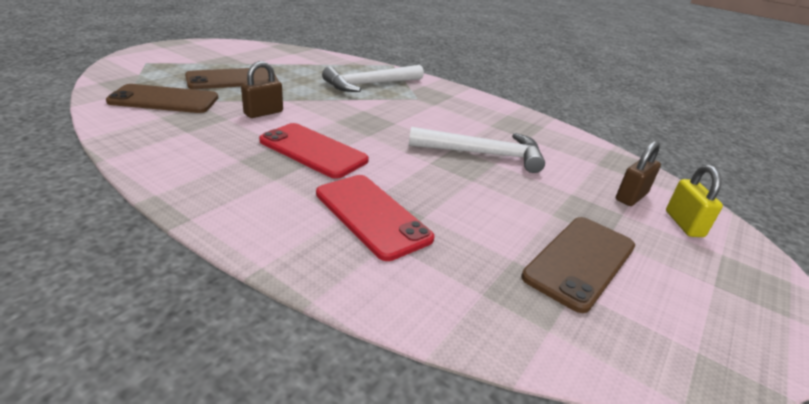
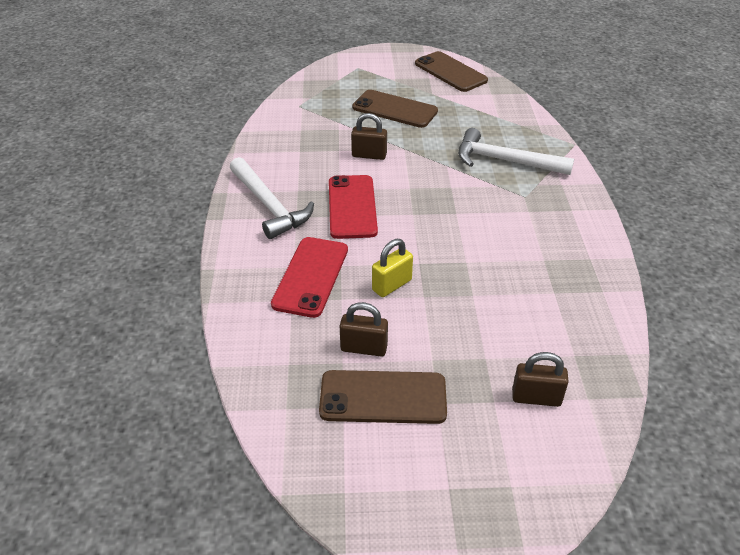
camera: 55 degrees right, 10 degrees up
(164, 100) = (322, 114): brown phone -> brown phone (450, 72)
(483, 154) = (477, 281): white hammer -> white hammer (269, 205)
(505, 238) = (364, 348): none -> brown padlock
(684, 224) = (533, 447): yellow padlock -> yellow padlock (392, 285)

